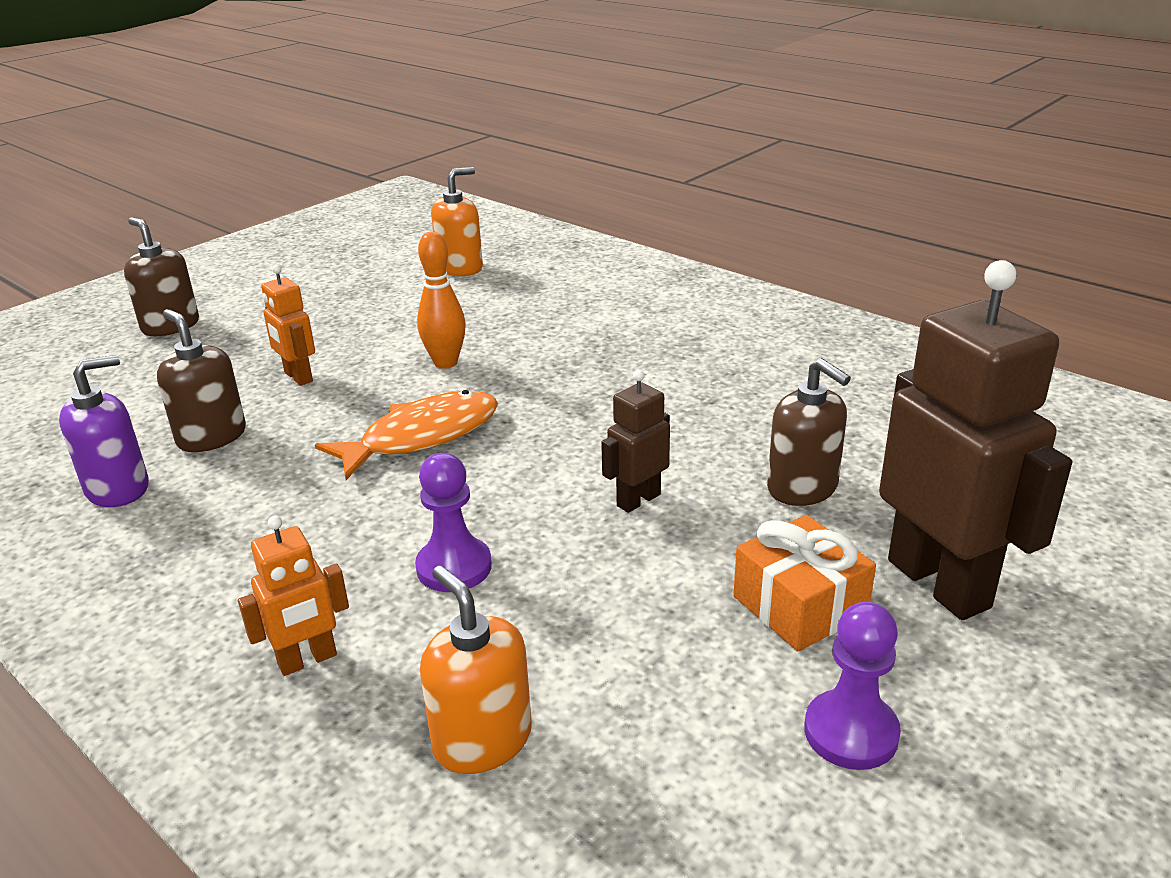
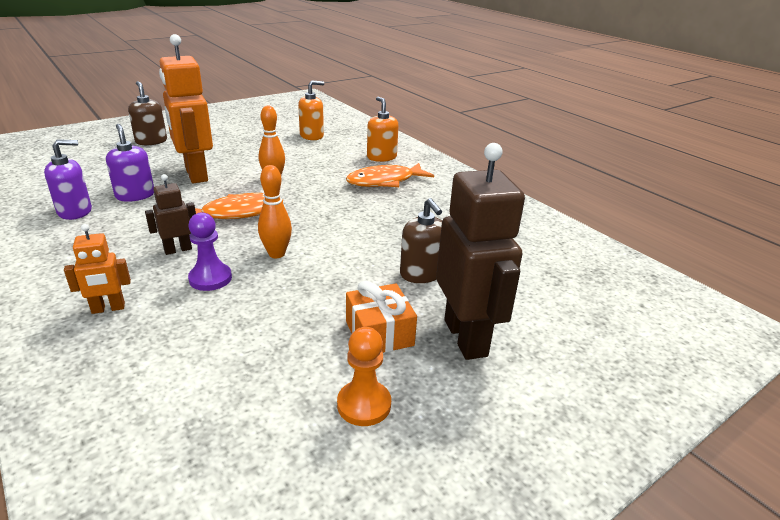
camera: 10 degrees right, 0 degrees up
(211, 437) = (135, 195): brown soap dispenser -> purple soap dispenser
(298, 377) = (195, 174): orange robot -> orange robot, size x2.06
(482, 740) = (167, 365): orange soap dispenser -> orange soap dispenser (381, 157)
(540, 499) = (276, 254): none -> orange bowling pin
(638, 500) = (327, 263): brown robot -> brown robot (178, 249)
(640, 332) = (384, 181): none -> orange fish
(851, 732) = (364, 405): purple pawn -> orange pawn

